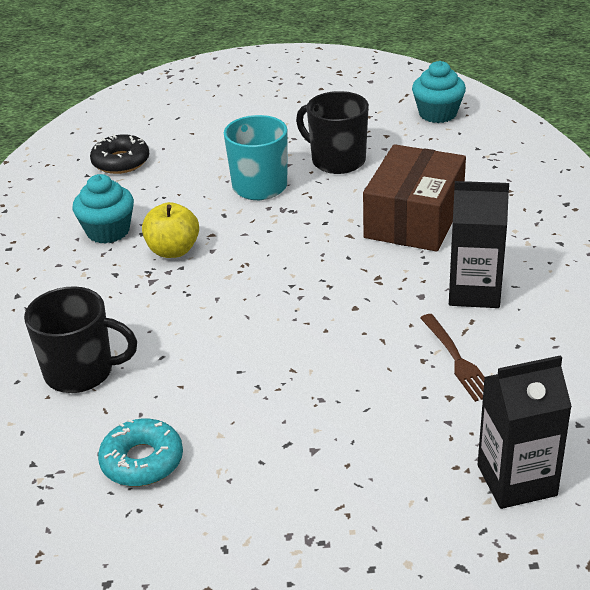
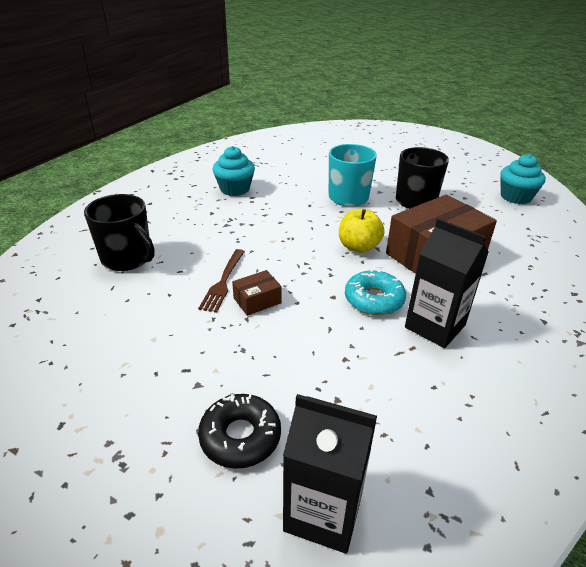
camera: 30 degrees right, 0 degrees up
(121, 162) = (283, 157): black donut -> black donut (240, 437)
(142, 461) = (91, 330): turquoise donut -> turquoise donut (374, 299)
(173, 250) = (257, 213): yellow apple -> yellow apple (358, 247)
(283, 347) = (257, 300): none -> brown box
(457, 360) = (372, 373): brown fork -> brown fork (223, 282)

